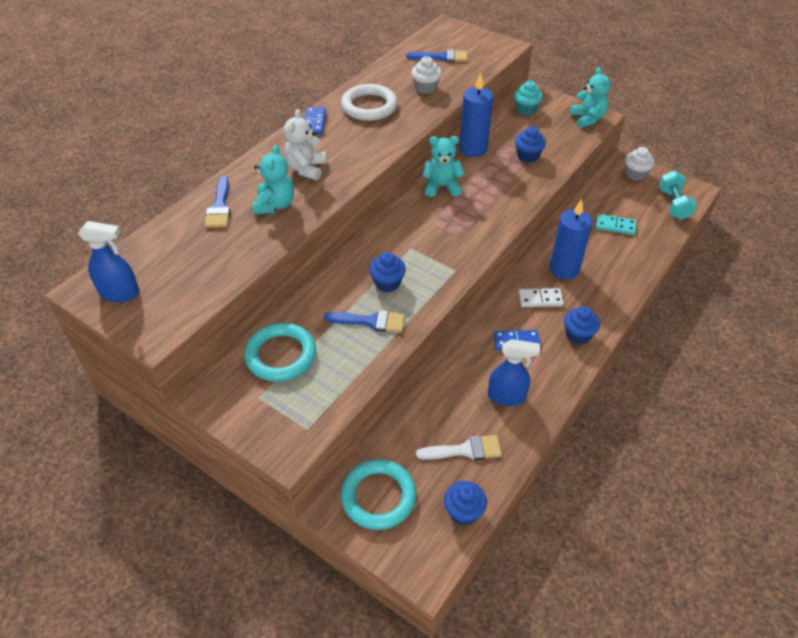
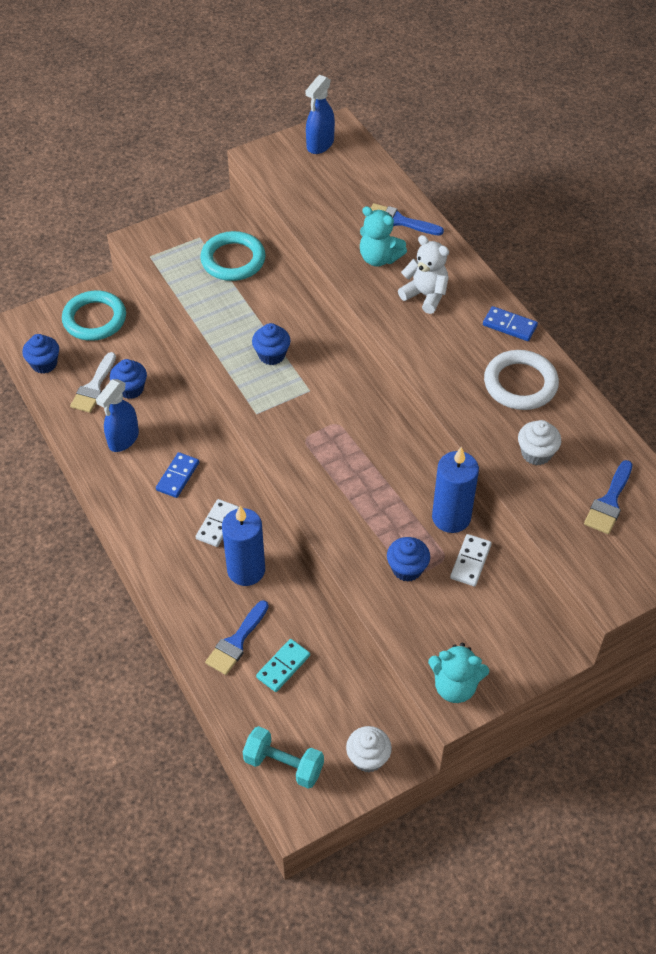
camera: 115 degrees right, 5 degrees up
(371, 321) = (232, 327): blue brush -> blue brush (236, 642)
(442, 187) = (393, 455): turquoise teddy bear -> none
(500, 133) = (470, 561): none -> white domino
(526, 109) = (513, 620): turquoise cupcake -> none
(578, 335) = (151, 532): blue cupcake -> blue cupcake (130, 389)

